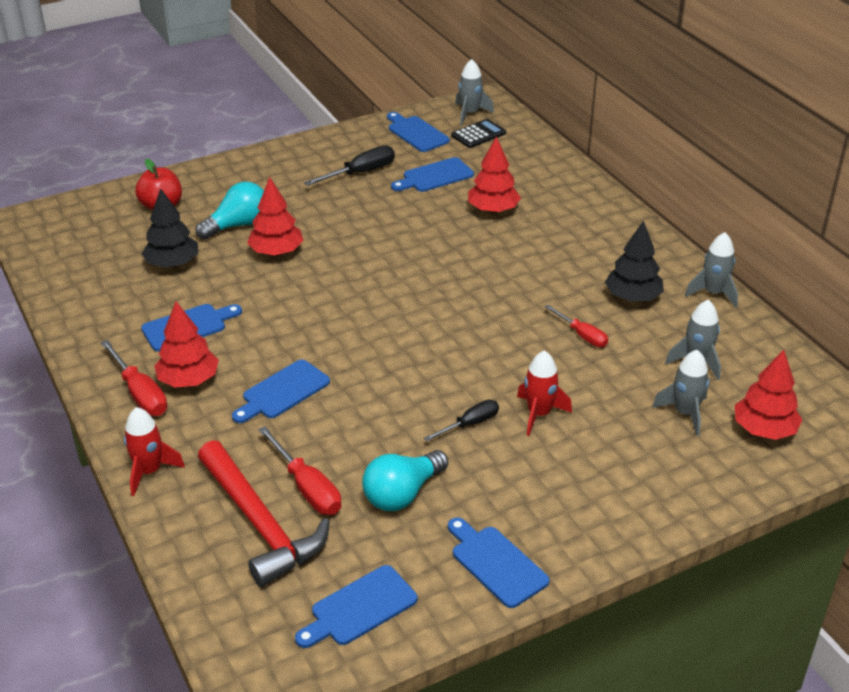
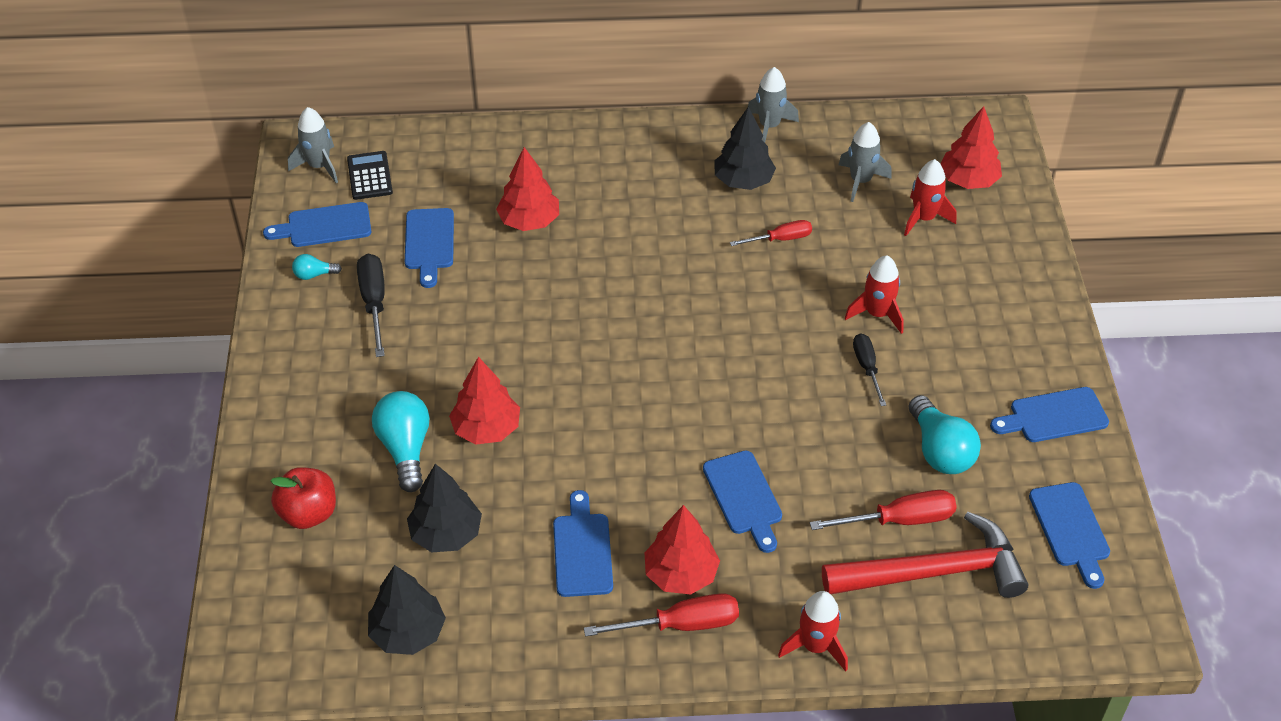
camera: 65 degrees left, 10 degrees up
(81, 274) = (408, 633): none -> black tree
(369, 143) = (314, 274): none -> turquoise light bulb
(685, 413) = (924, 218): grey rocket -> red rocket

